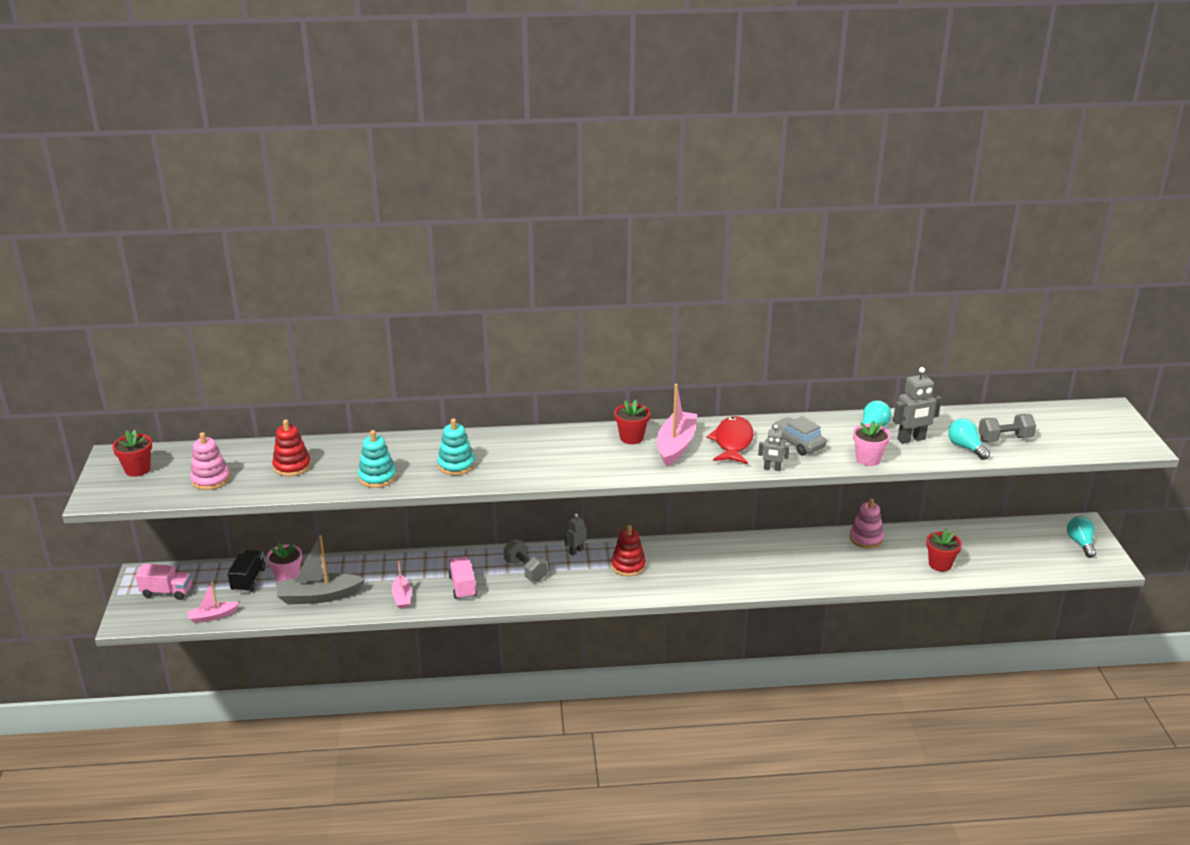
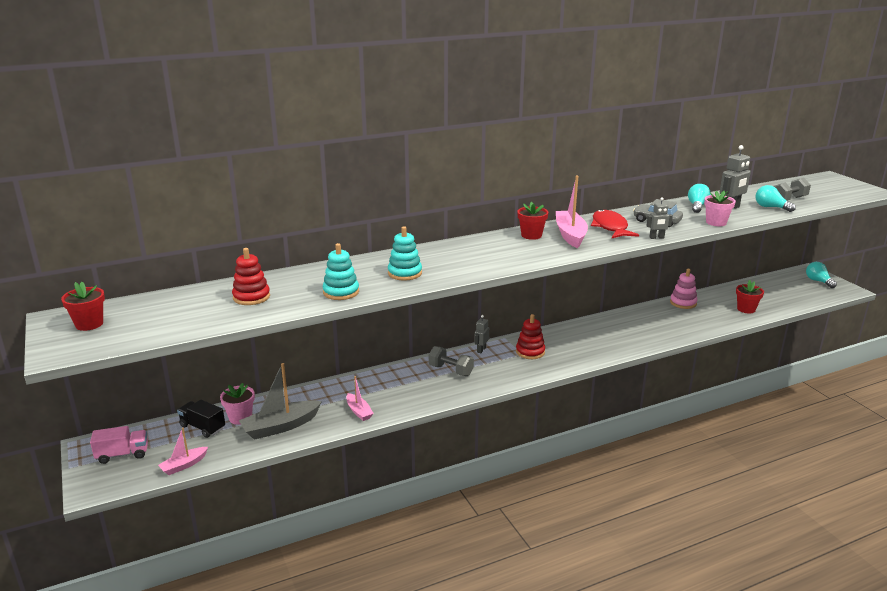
camera: 20 degrees left, 5 degrees down
(210, 479) = (175, 319): pink stacking toy -> none
(248, 580) = (202, 427): black truck -> black truck turned 45 degrees counterclockwise
(462, 586) = (406, 393): pink truck -> none

